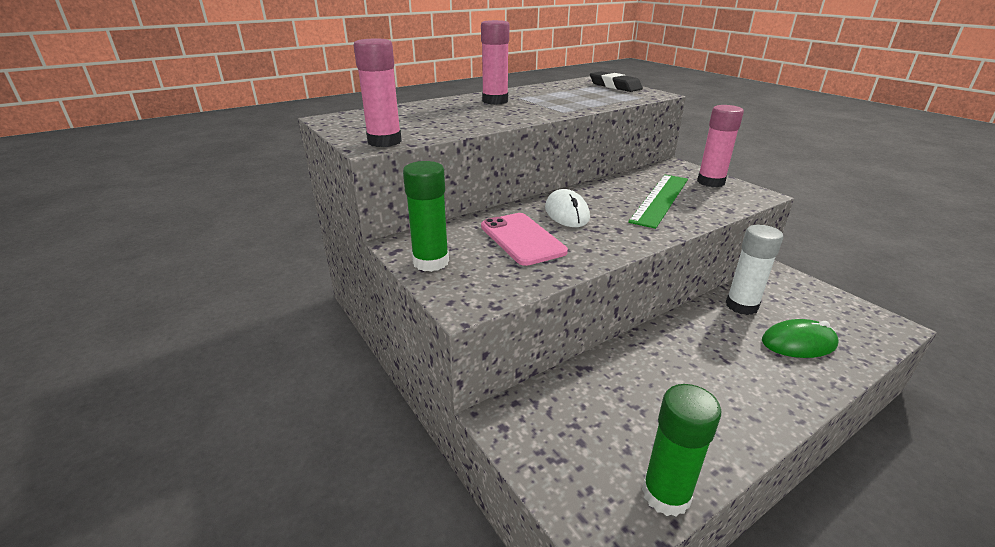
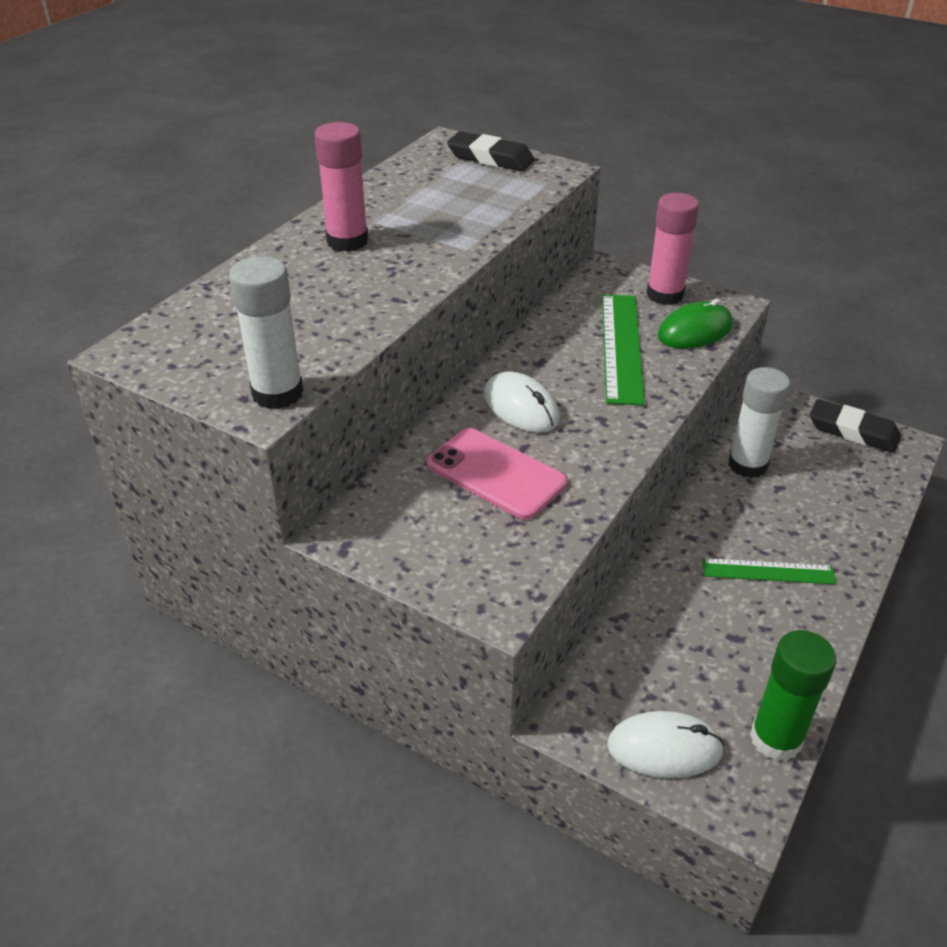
camera: 25 degrees left, 10 degrees up
(384, 142) = (277, 393): pink glue stick -> white glue stick
(431, 262) = (408, 552): green glue stick -> none
(563, 465) = (664, 748): none -> white mouse
(723, 374) = (768, 571): none -> green ruler
(798, 343) = (824, 500): green mouse -> green mouse (695, 331)
(846, 307) = (853, 431): none -> black eraser

